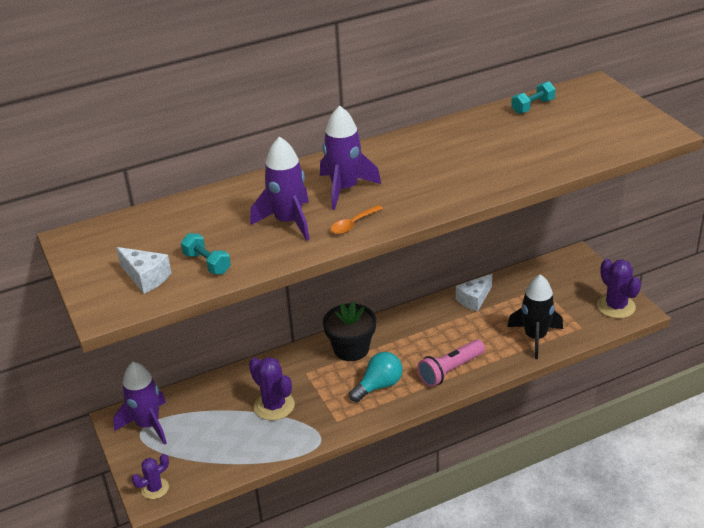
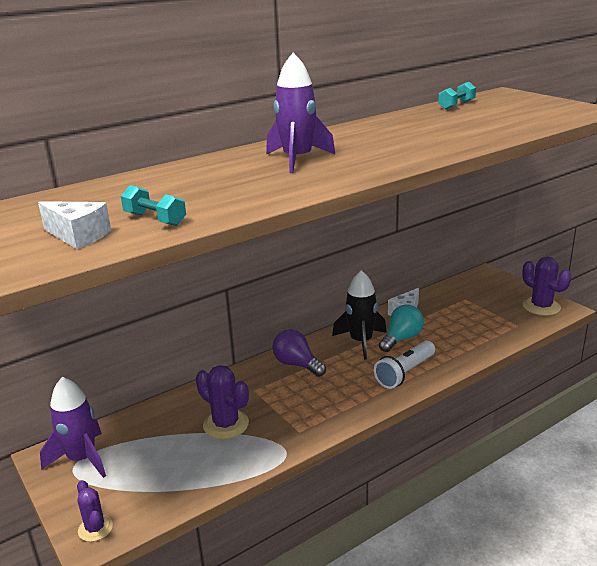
camera: 10 degrees left, 10 degrees down
(155, 488) = (95, 528): purple cactus -> purple cactus turned 75 degrees counterclockwise
(288, 221) = (244, 184): purple rocket -> none
(351, 349) = (297, 364): black flower pot -> purple light bulb
(353, 224) = (319, 180): orange spoon -> none
(379, 386) = (335, 394): turquoise light bulb -> turquoise light bulb (401, 339)
(450, 370) = (405, 373): pink flashlight -> white flashlight
(535, 337) = (477, 337): black rocket -> black rocket (361, 342)

